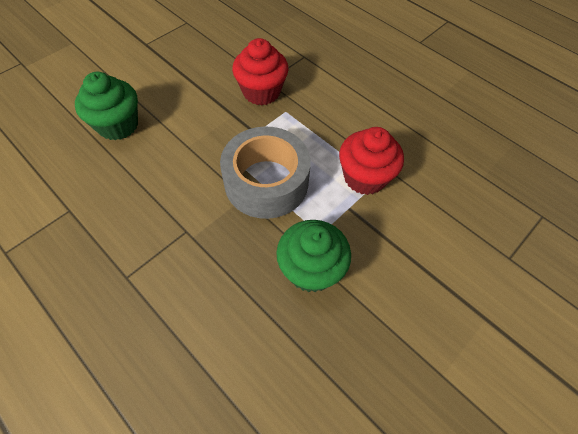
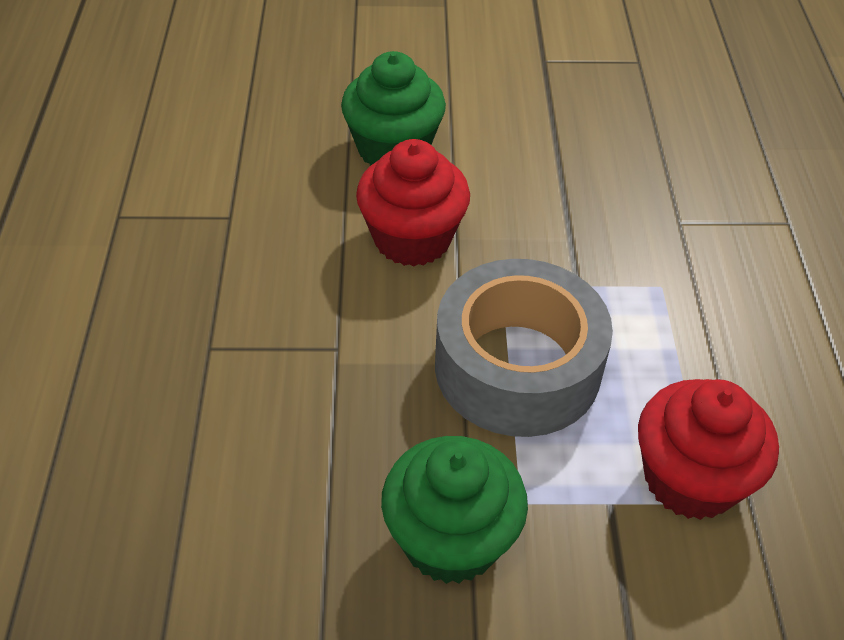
camera: 45 degrees right, 10 degrees down
(261, 92) = (651, 232): red cupcake -> red cupcake (412, 239)

